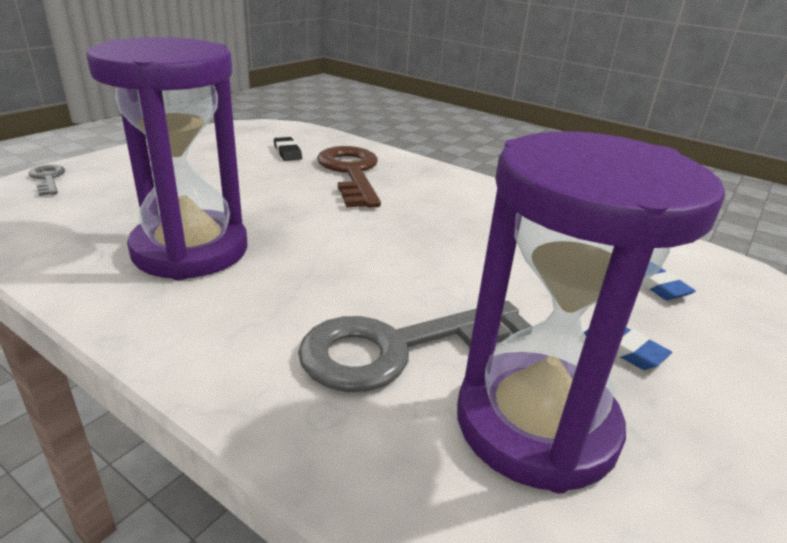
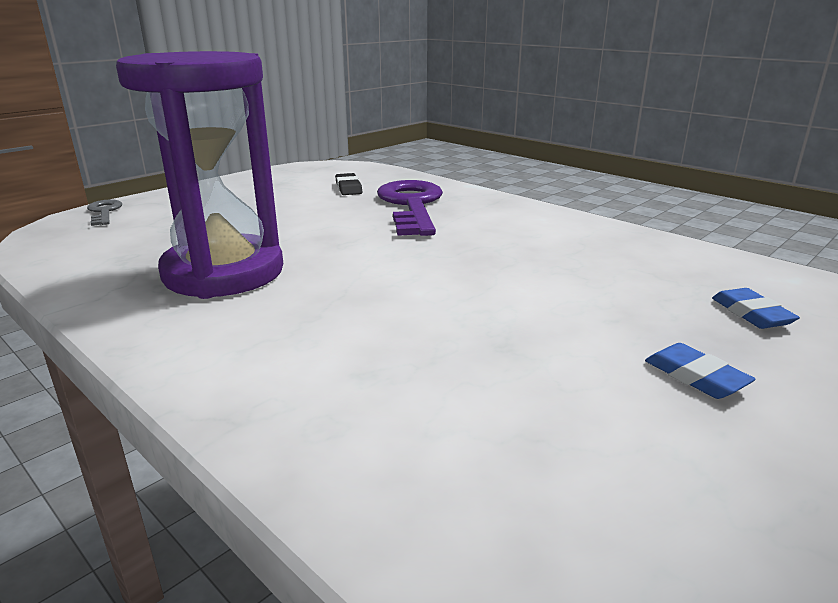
camera: 10 degrees right, 5 degrees down
(351, 173) = (411, 205): brown key -> purple key
(398, 347) = (422, 366): grey key -> none
(535, 424) = (567, 449): purple hourglass -> none

